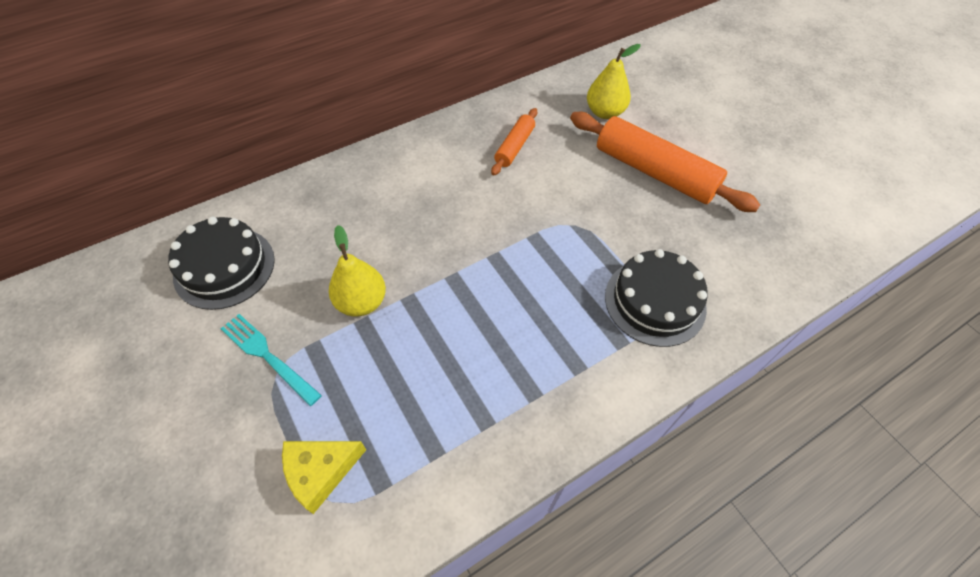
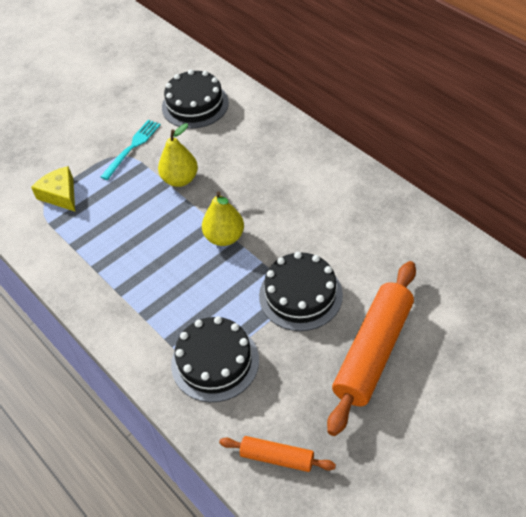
camera: 85 degrees right, 5 degrees down
(514, 147) = (367, 235): orange rolling pin -> orange rolling pin (277, 457)
(578, 212) = (300, 295): none -> black cake
(605, 112) = (447, 300): yellow pear -> yellow pear (224, 237)

